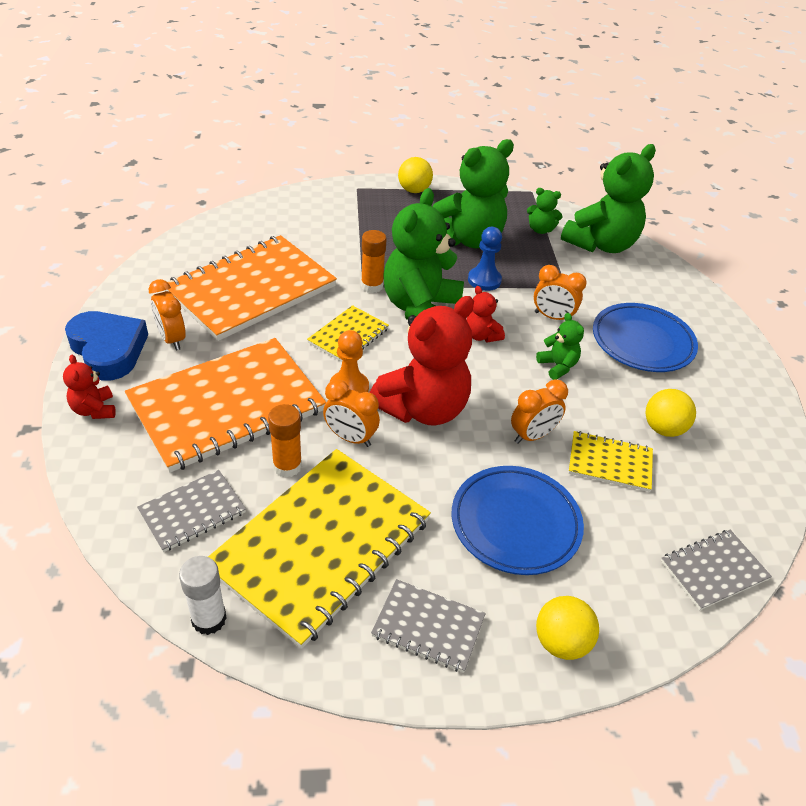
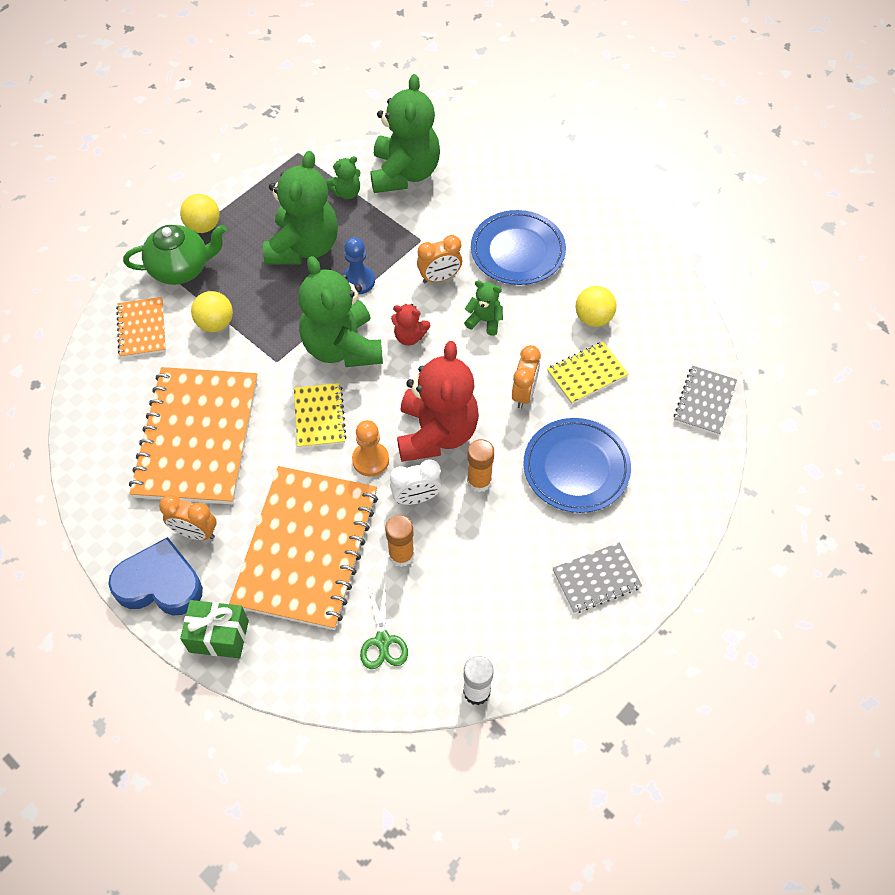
camera: 40 degrees left, 15 degrees up
(94, 410) = (219, 636): red teddy bear -> green gift
(192, 512) = (383, 640): grey notebook -> green scissors
(301, 214) = (142, 329): none -> orange notebook
(321, 545) = (484, 587): yellow notebook -> none
(350, 438) = (416, 498): orange clock -> white clock
(369, 202) = (181, 269): none -> green teapot
(372, 286) = (283, 355): orange glue stick -> orange glue stick (479, 481)
(561, 642) = (670, 522): yellow ball -> yellow ball (215, 323)

